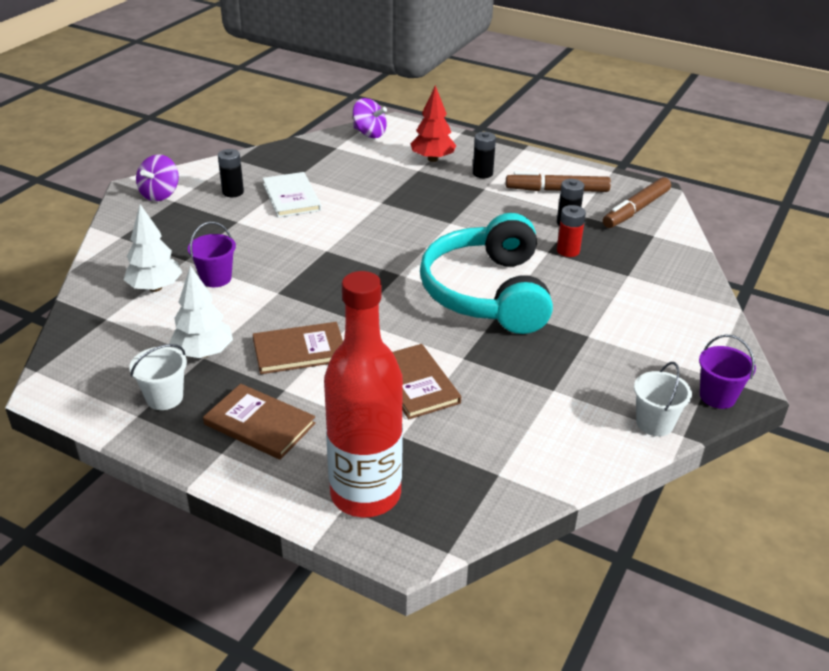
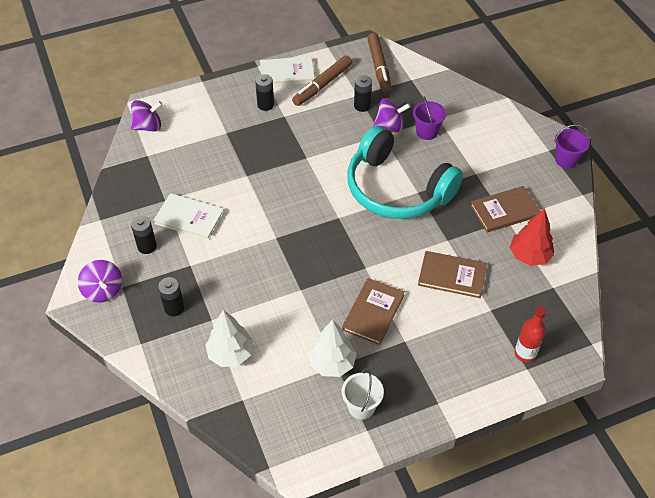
camera: 50 degrees left, 15 degrees up
(178, 235) = (174, 308): none -> black battery
(216, 278) = (252, 314): purple bucket -> purple bucket (427, 132)
(259, 424) = (427, 370): brown book -> brown book (505, 211)
(365, 494) = (525, 353): red bottle -> red bottle, size x0.47
(432, 159) = (220, 116): red tree -> red tree (529, 256)
(541, 166) = (287, 73): none -> white book
(568, 251) = (390, 126): red battery -> purple spinning top
(654, 423) = (565, 198): white bucket -> none

